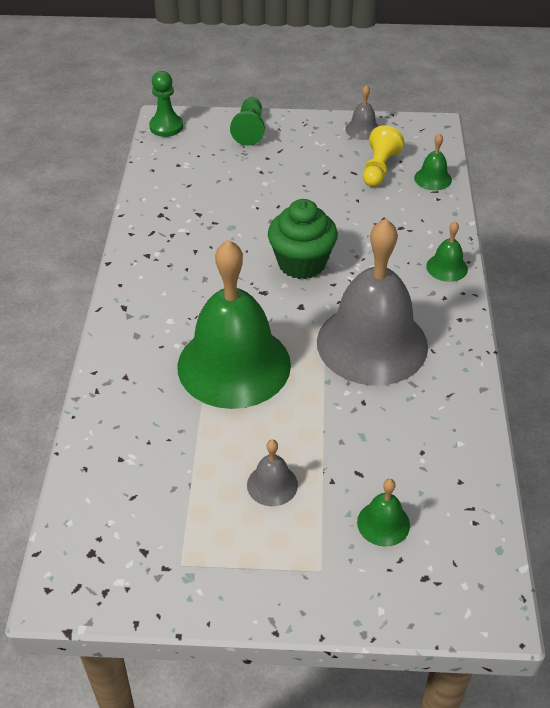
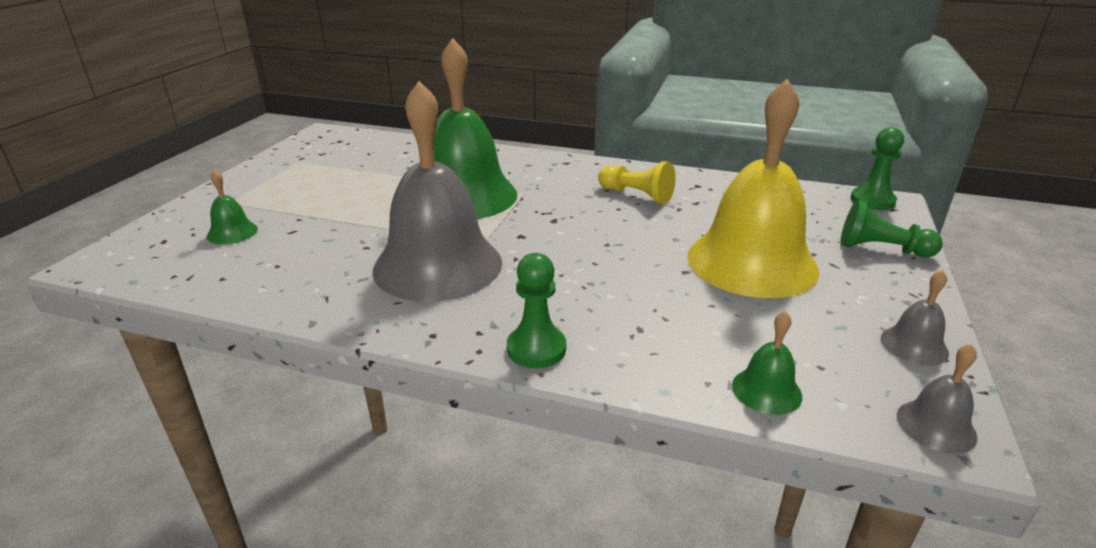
camera: 105 degrees right, 15 degrees down
(272, 484) = (323, 196): grey bell -> grey bell (936, 426)
(293, 184) = (752, 262): none -> yellow bell
(301, 263) = (590, 245): green cupcake -> none
(379, 168) = (794, 339): yellow pawn -> yellow pawn (636, 195)
(447, 267) = (536, 348): green bell -> green pawn

